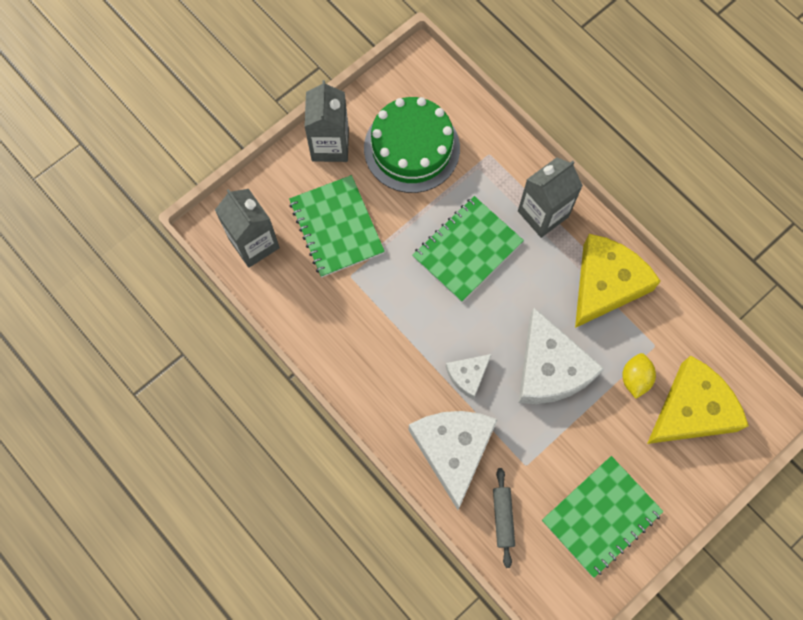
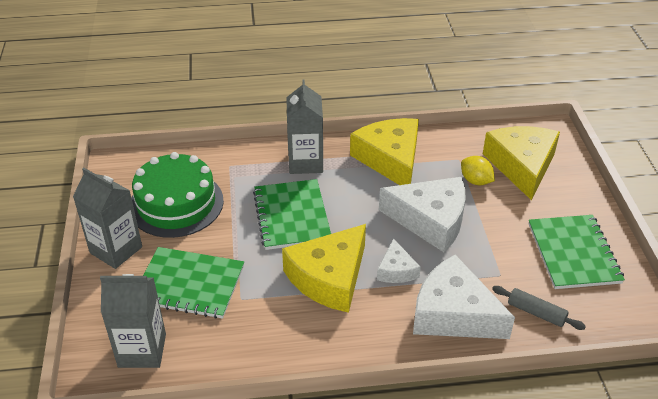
camera: 55 degrees left, 30 degrees down
(420, 328) = (329, 278): none -> yellow cheese

